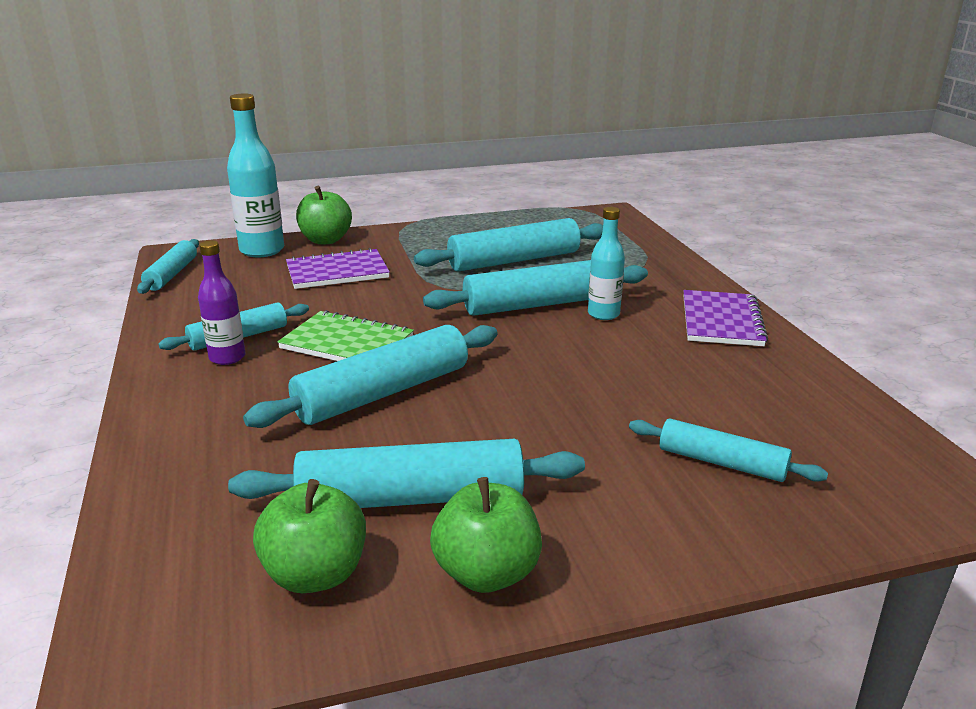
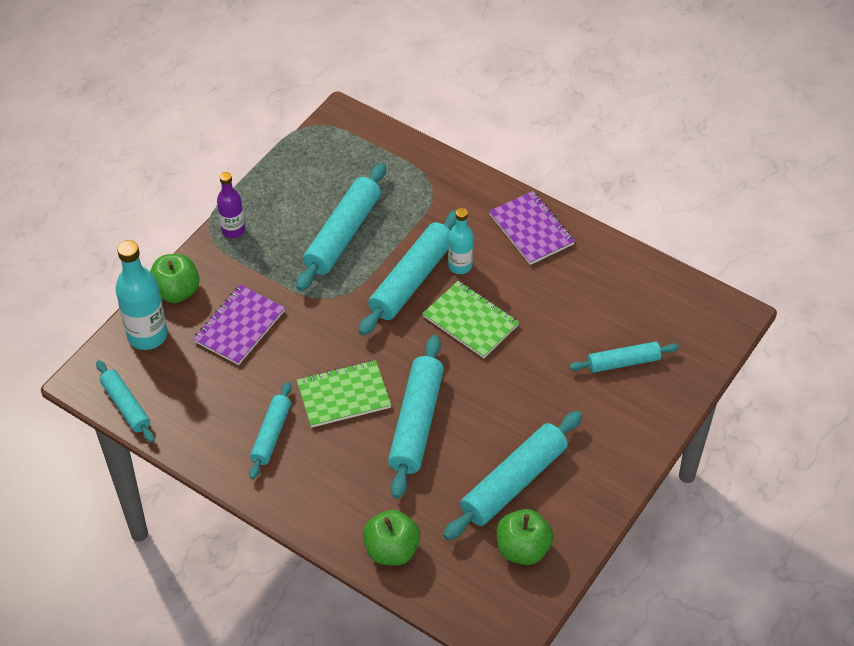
camera: 40 degrees left, 25 degrees up
(227, 357) = (291, 456): purple bottle -> purple bottle (233, 230)
(486, 573) = (587, 498): green apple -> green apple (392, 550)
(560, 351) = (470, 321): none -> green notebook

